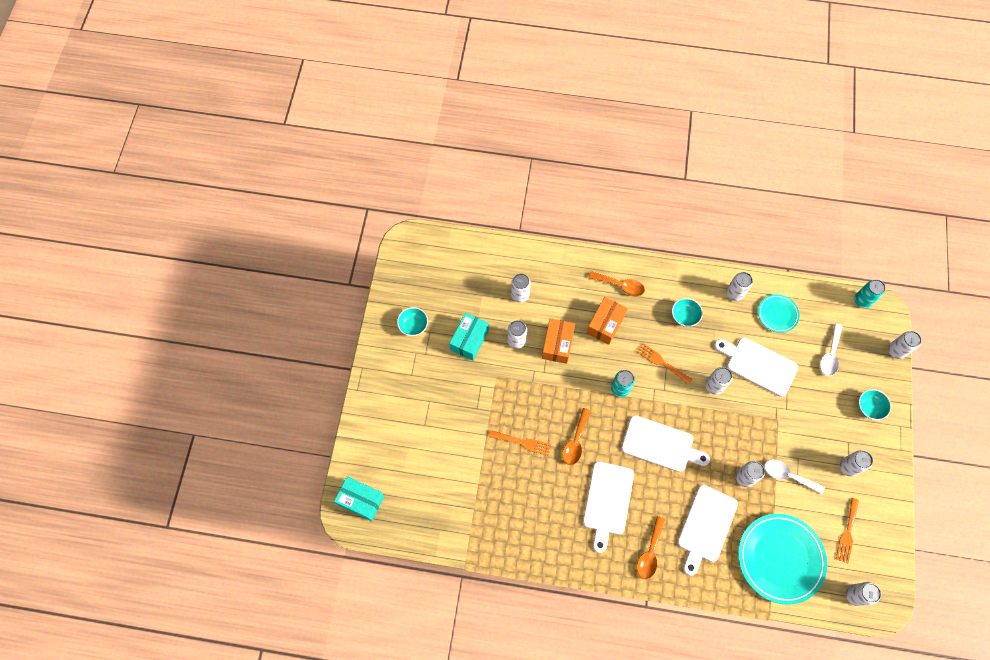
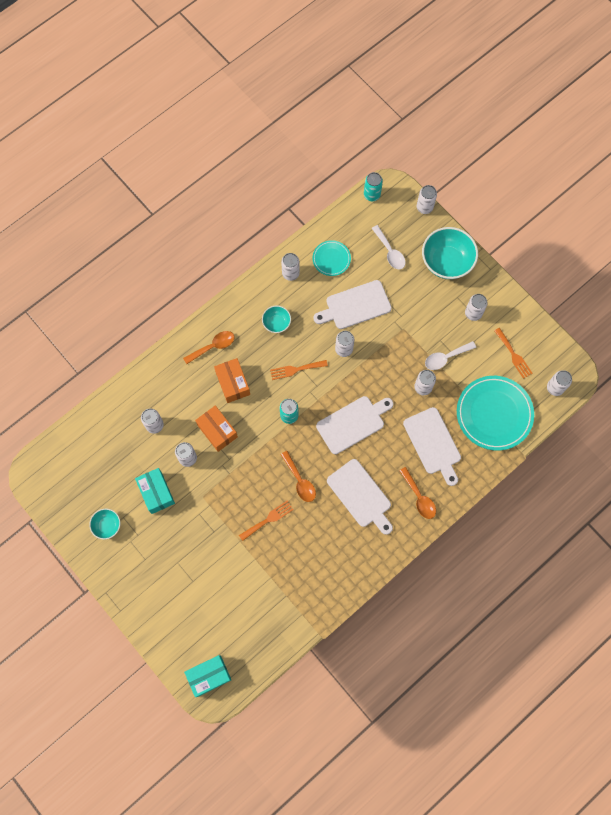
camera: 50 degrees left, 5 degrees up
(869, 407) = (446, 262): turquoise bowl -> turquoise bowl, size x1.93

